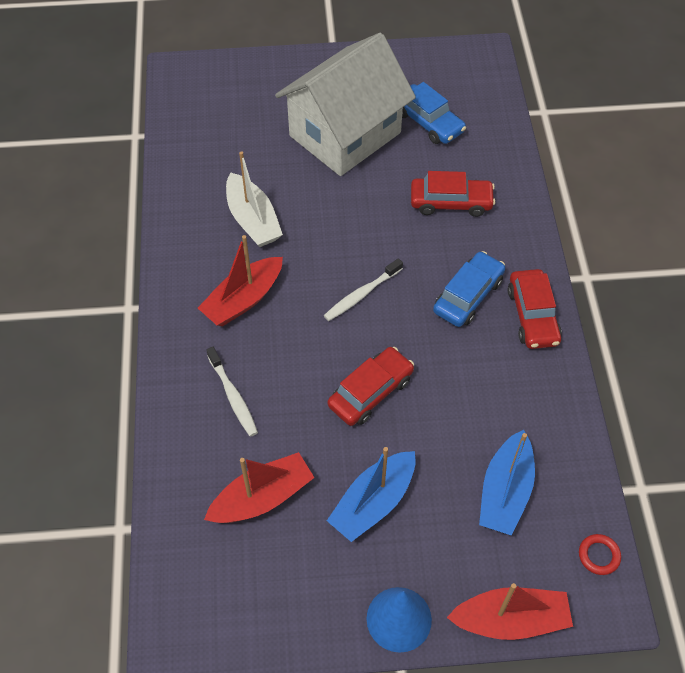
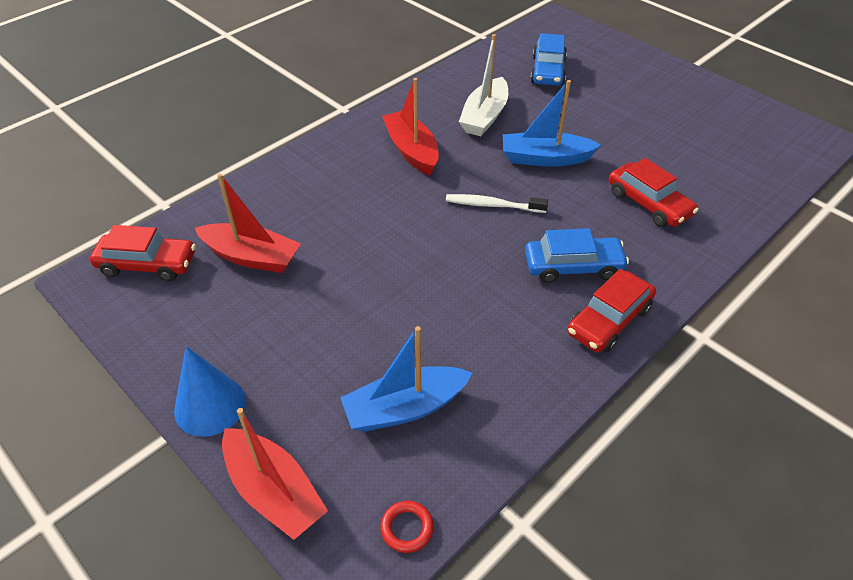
camera: 50 degrees right, 10 degrees down
(233, 396) = (324, 192): white toothbrush -> none
(243, 299) = (412, 151): red boat -> red boat turned 60 degrees clockwise
(345, 134) = (623, 115): white house -> none
(370, 392) = (409, 262): red car -> red car (147, 264)
(373, 502) = (308, 323): blue boat -> blue boat (545, 158)
(428, 122) = (704, 148): blue car -> blue car (548, 71)

